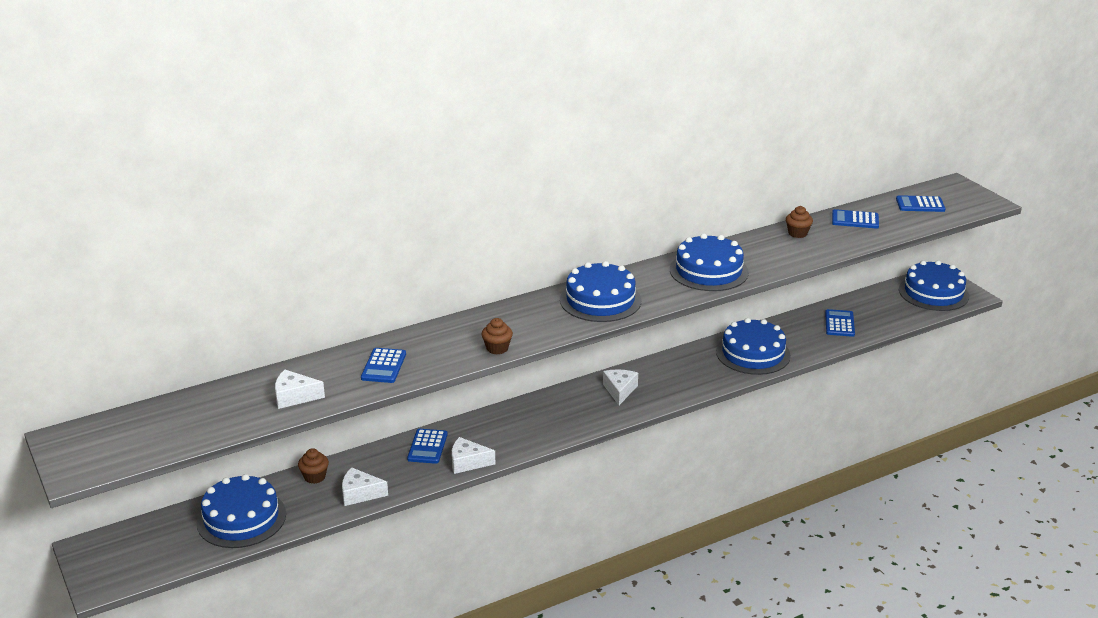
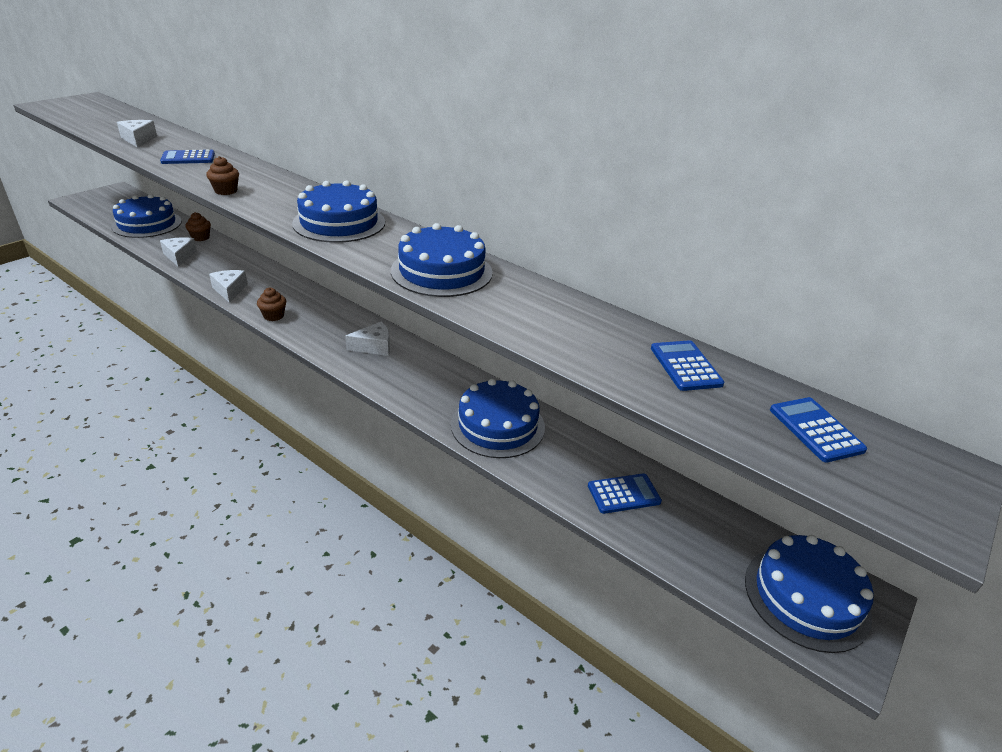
camera: 65 degrees right, 5 degrees up
(427, 447) = (250, 270): blue calculator -> none
(797, 233) = (594, 322): brown cupcake -> brown cupcake (274, 316)

